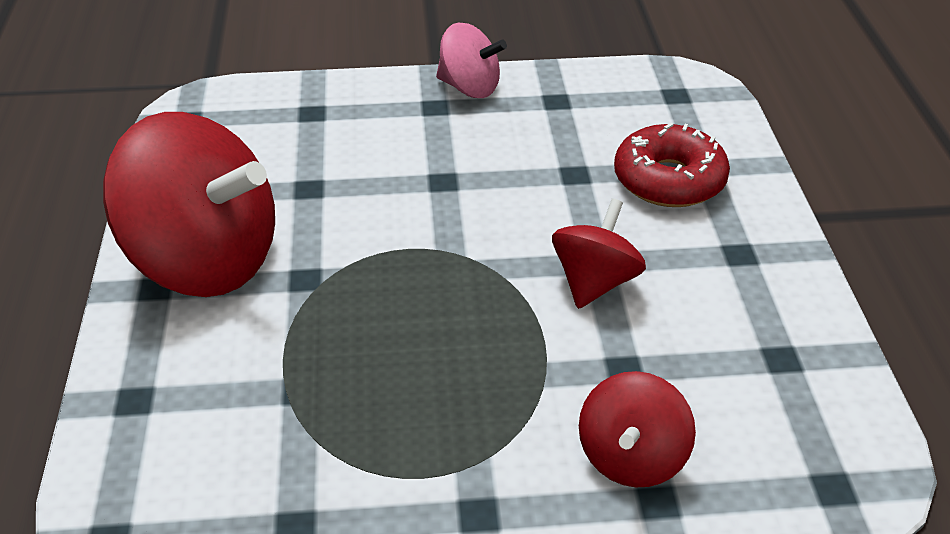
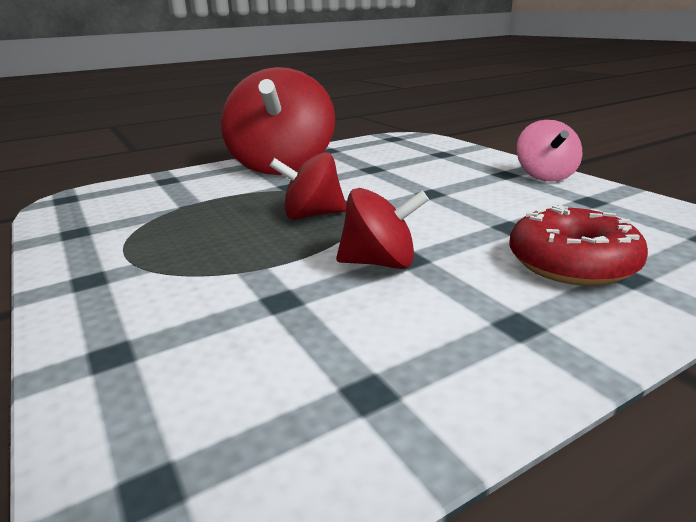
camera: 65 degrees right, 15 degrees down
(632, 458) = (163, 328): red spinning top -> red spinning top (312, 215)

